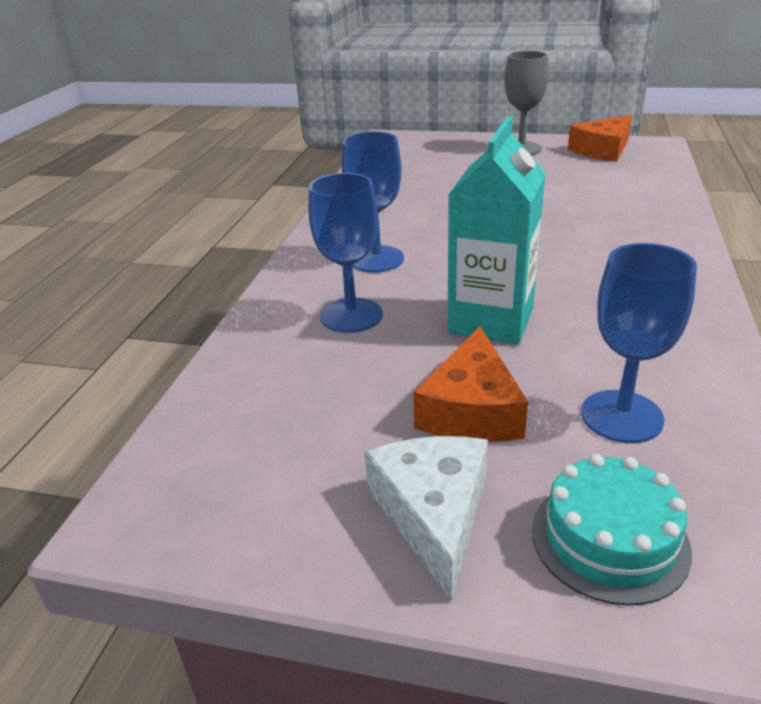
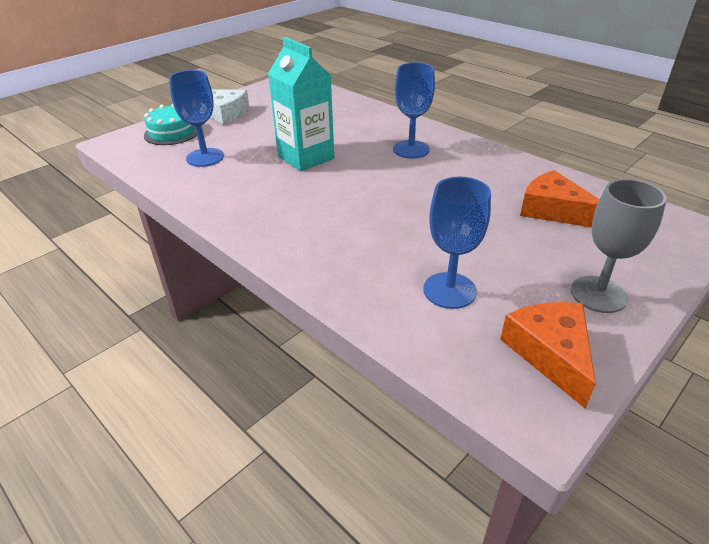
camera: 120 degrees right, 5 degrees up
(351, 315) = (357, 129): blue goblet -> blue goblet (449, 290)
(472, 409) = (256, 133): orange cheese -> orange cheese (553, 210)

